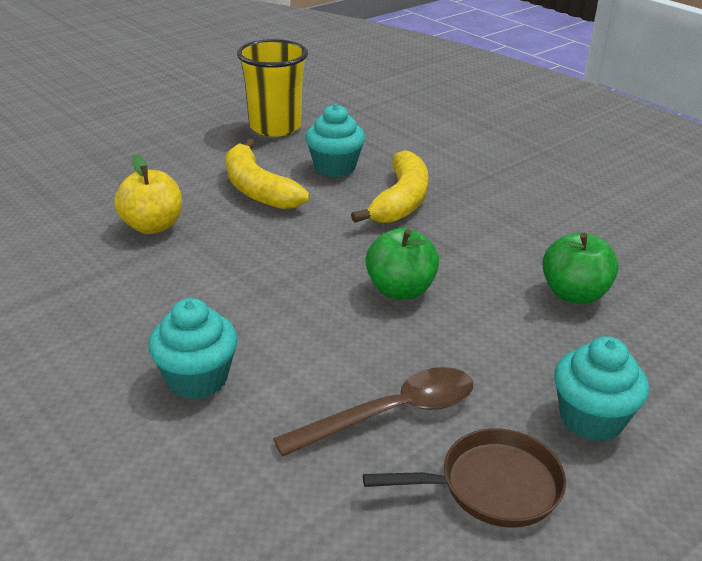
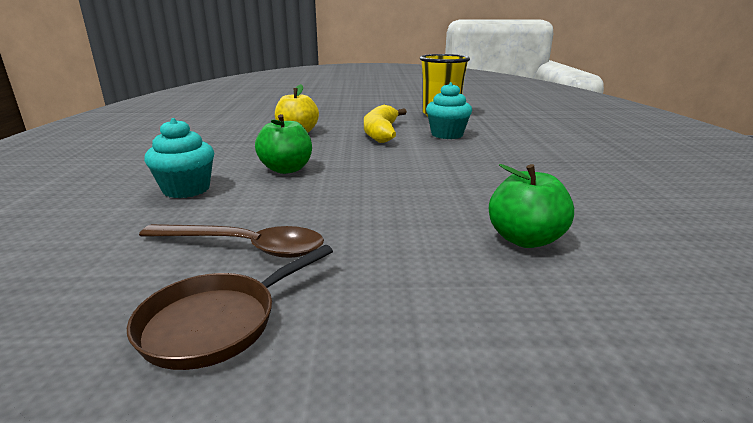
camera: 40 degrees right, 10 degrees down
(400, 201) = (464, 156): yellow banana -> none
(400, 290) = (380, 193): green apple -> green apple (286, 169)
(492, 486) = (216, 323): brown pan -> brown pan turned 105 degrees clockwise
(591, 419) = (387, 324): turquoise cupcake -> none

